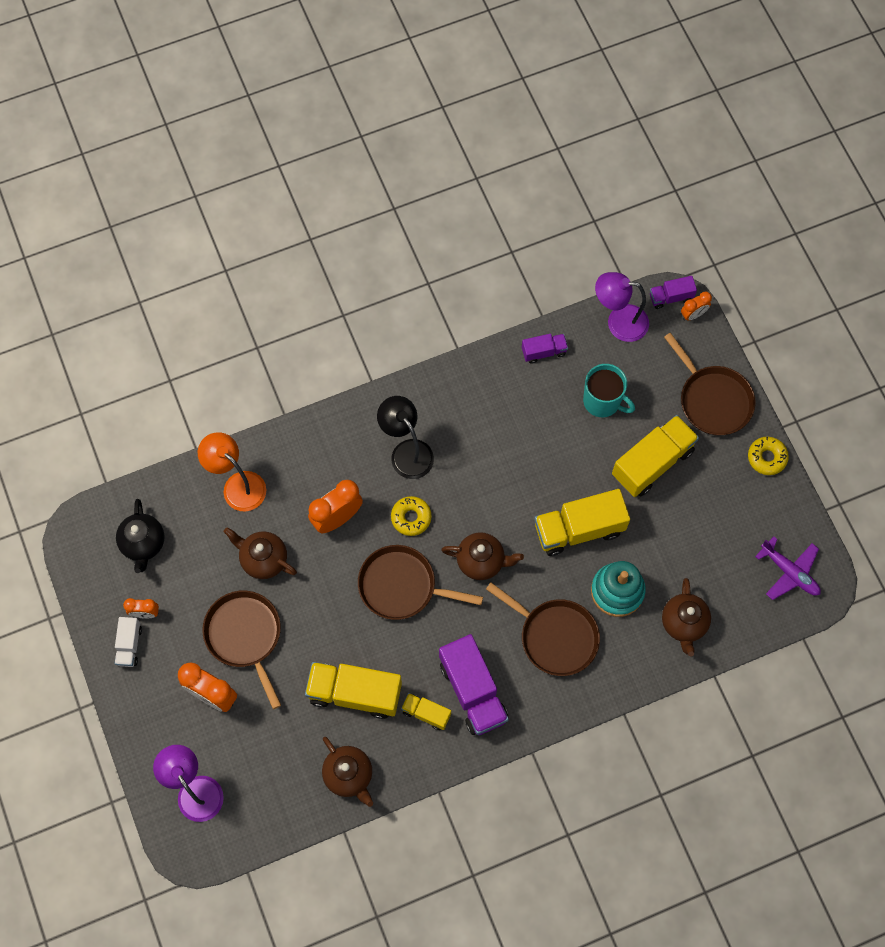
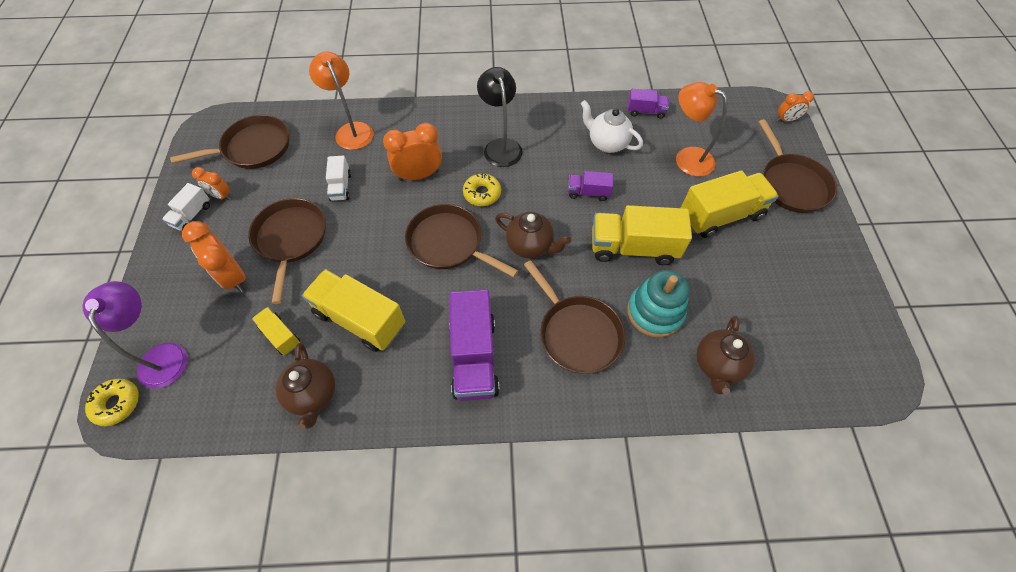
camera: 20 degrees right, 10 degrees down
(143, 544) = (253, 148): black teapot -> brown pan
(263, 559) = (341, 187): brown teapot -> white truck
(426, 713) = (418, 362): yellow truck -> yellow truck (280, 336)
(516, 410) = (607, 143): none -> white teapot
(602, 401) = (686, 158): turquoise mug -> orange lamp
(618, 322) = (717, 108): purple lamp -> none
(670, 297) = (768, 104): purple truck -> purple truck (588, 192)
(766, 457) = (837, 243): yellow donut -> yellow donut (117, 404)
(789, 572) = (846, 353): purple plane -> none

